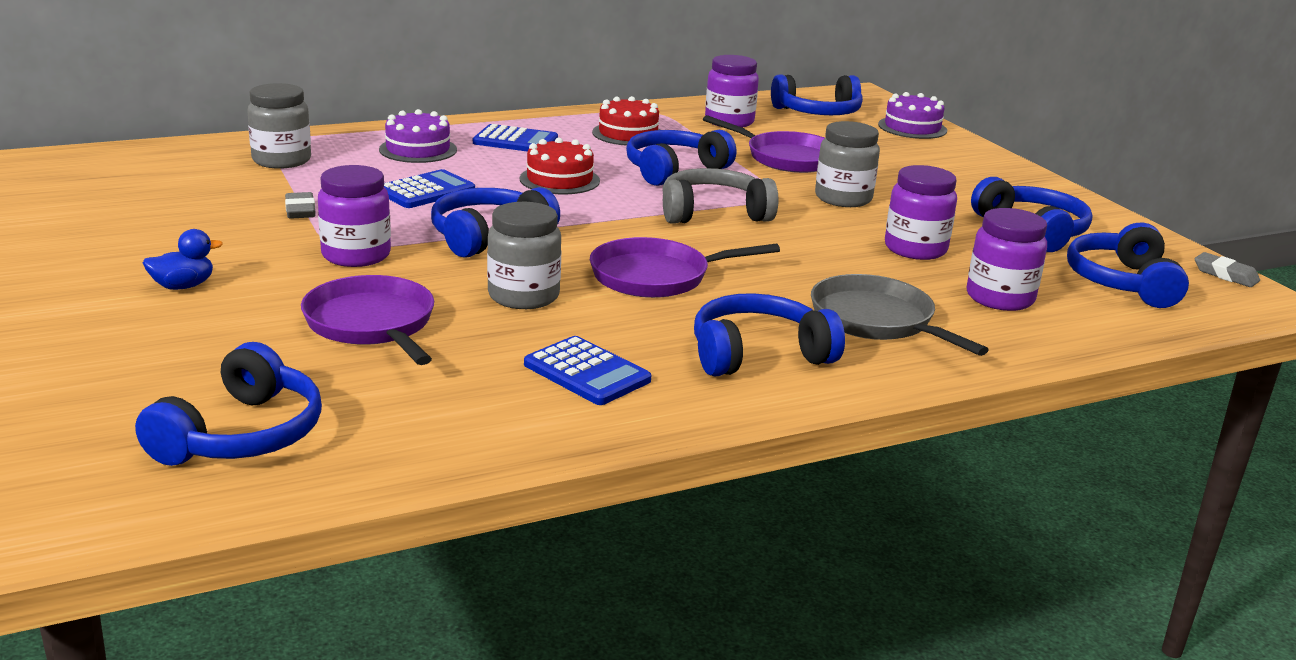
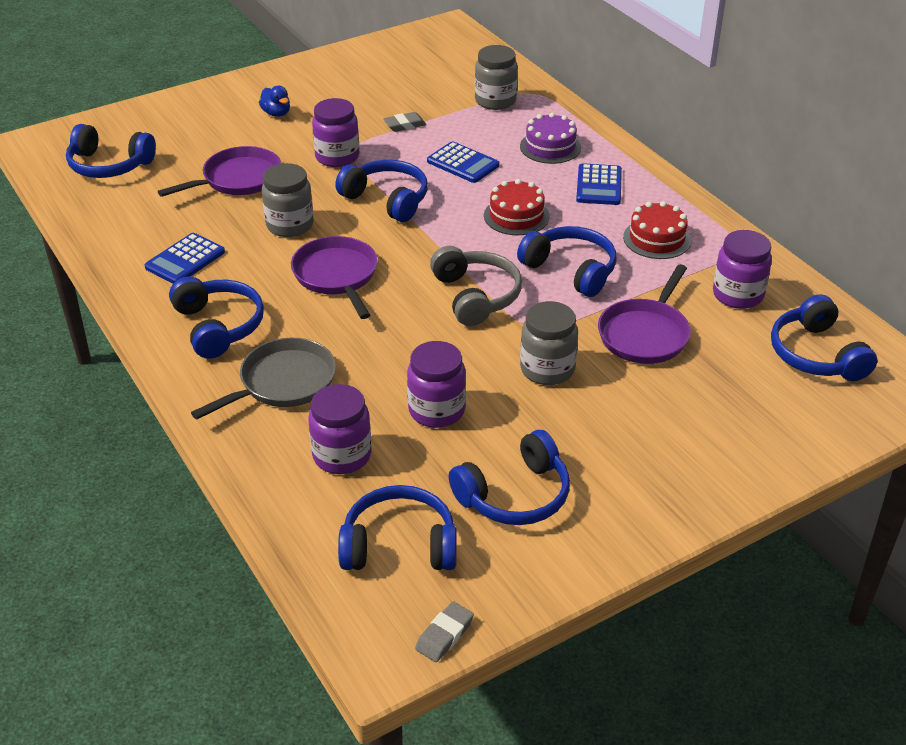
camera: 85 degrees right, 15 degrees up
(912, 127) = (814, 426): purple cake -> none

